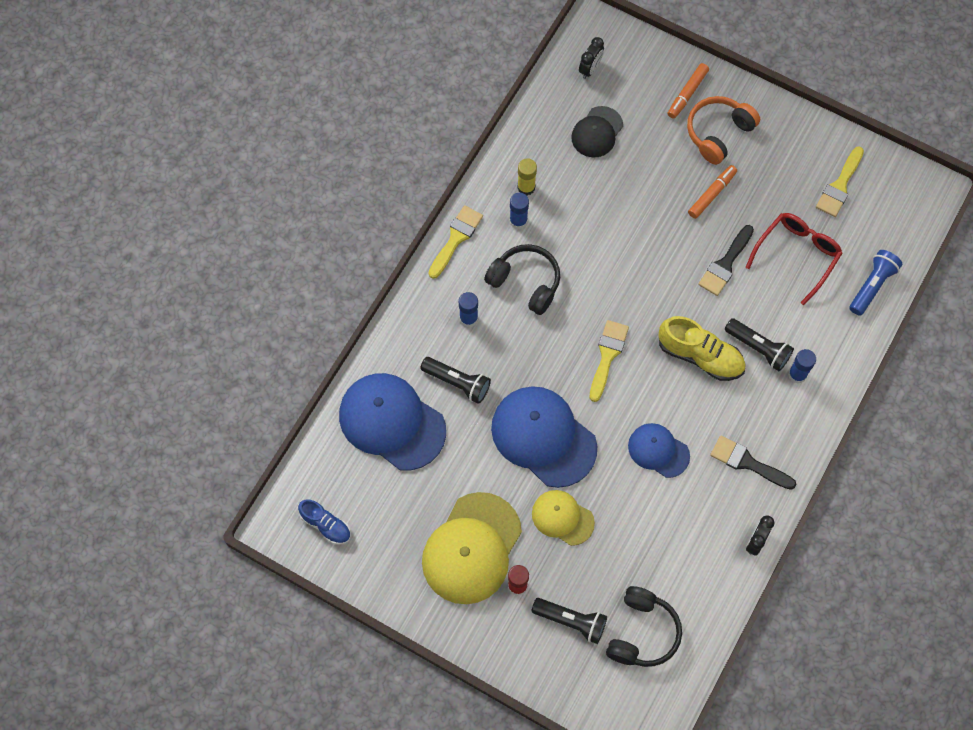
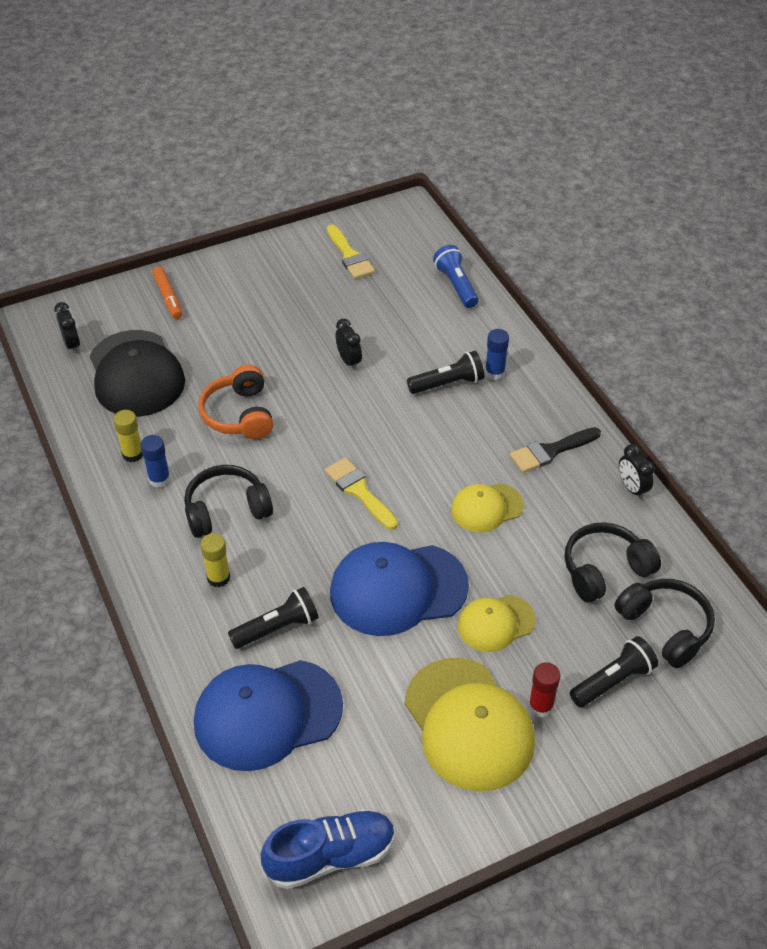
camera: 55 degrees left, 20 degrees down
(326, 525) = (330, 856): blue shoe -> blue shoe, size x1.61
(456, 238) = (126, 538): yellow brush -> none
(468, 318) = (218, 577): blue glue stick -> yellow glue stick
(597, 132) = (136, 374): black cap -> black cap, size x1.78
(658, 450) = (486, 508): blue cap -> yellow cap
(663, 564) = (605, 570): none -> black headphones
(700, 356) = (420, 426): yellow shoe -> none
(712, 194) = (276, 333): orange marker -> none
(718, 133) = (225, 299): orange headphones -> orange headphones (239, 414)
(725, 264) = (349, 361): black brush -> black clock
(797, 255) = (385, 313): red glasses -> none

